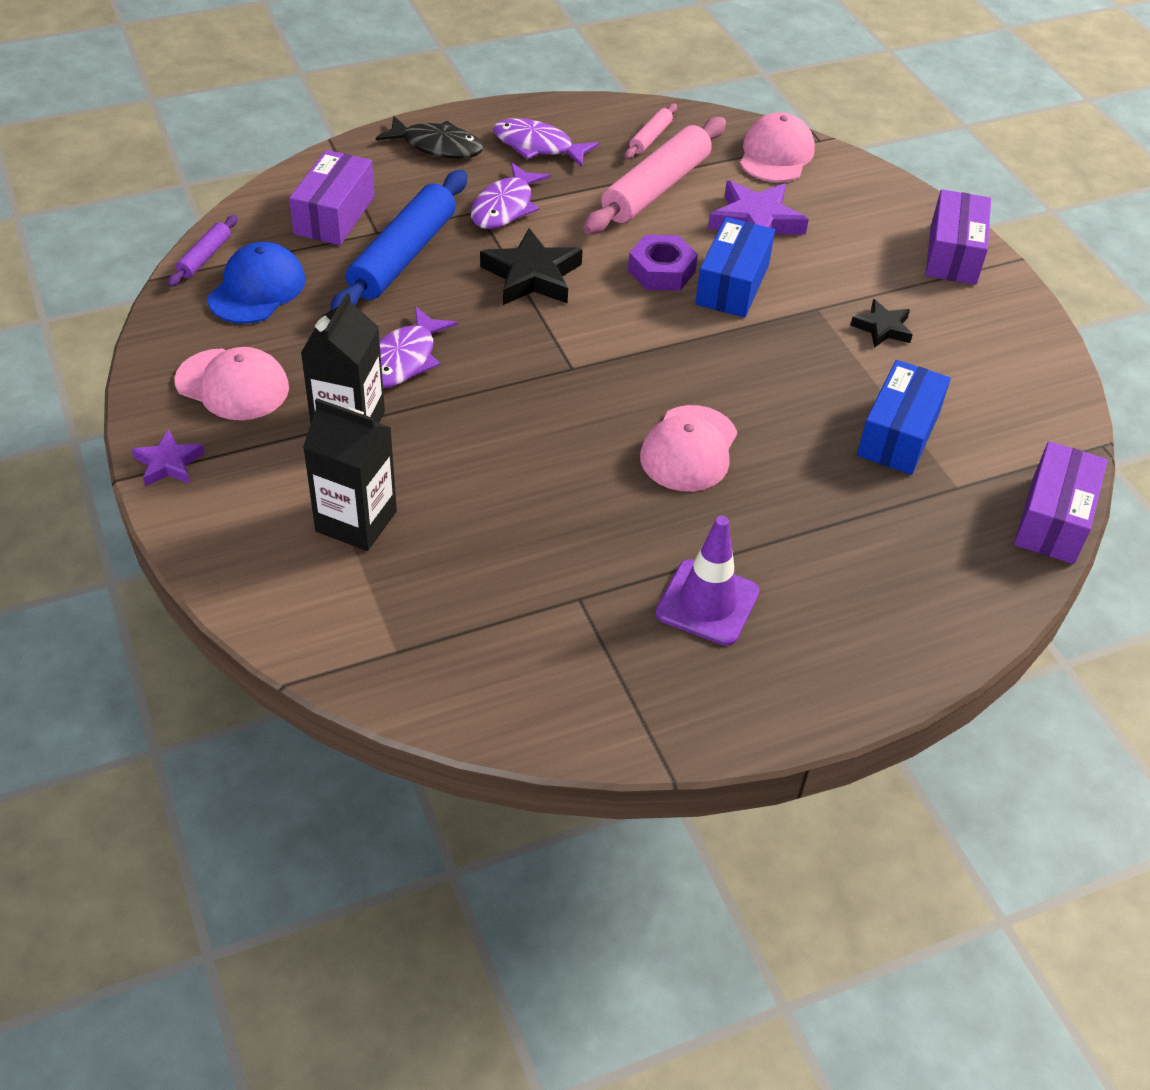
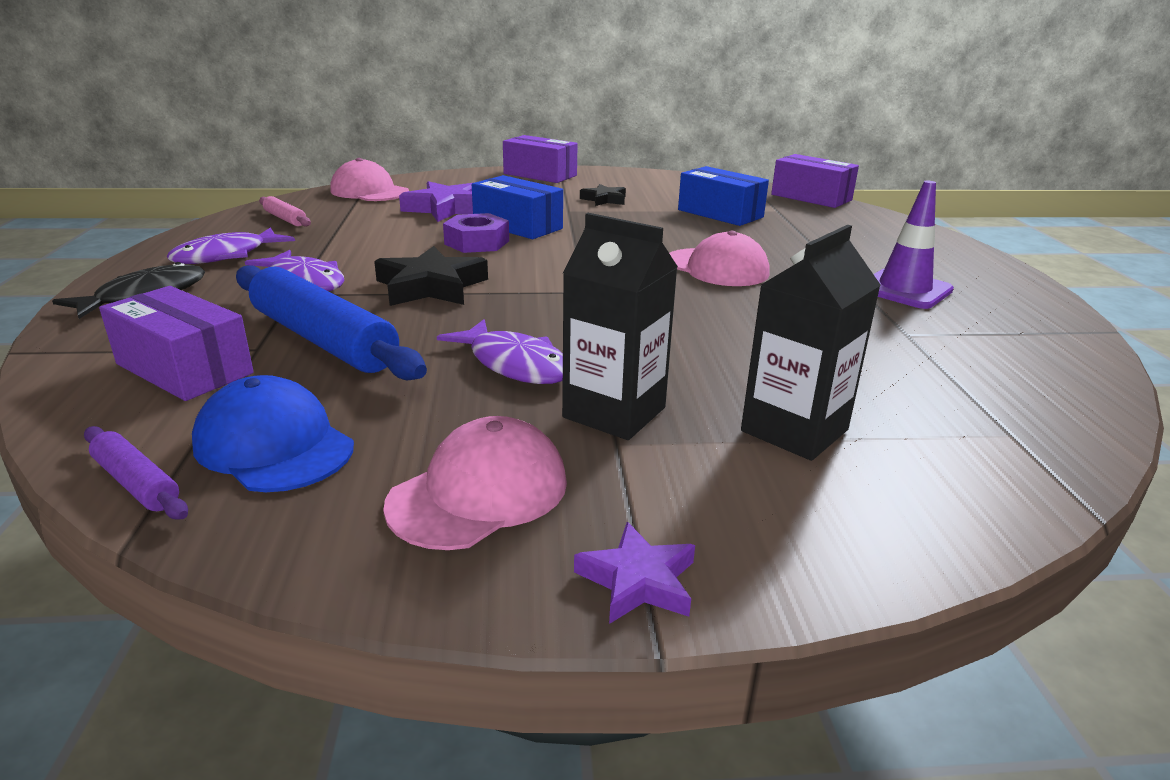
camera: 70 degrees left, 20 degrees down
(656, 189) = (360, 228): pink rolling pin -> none

